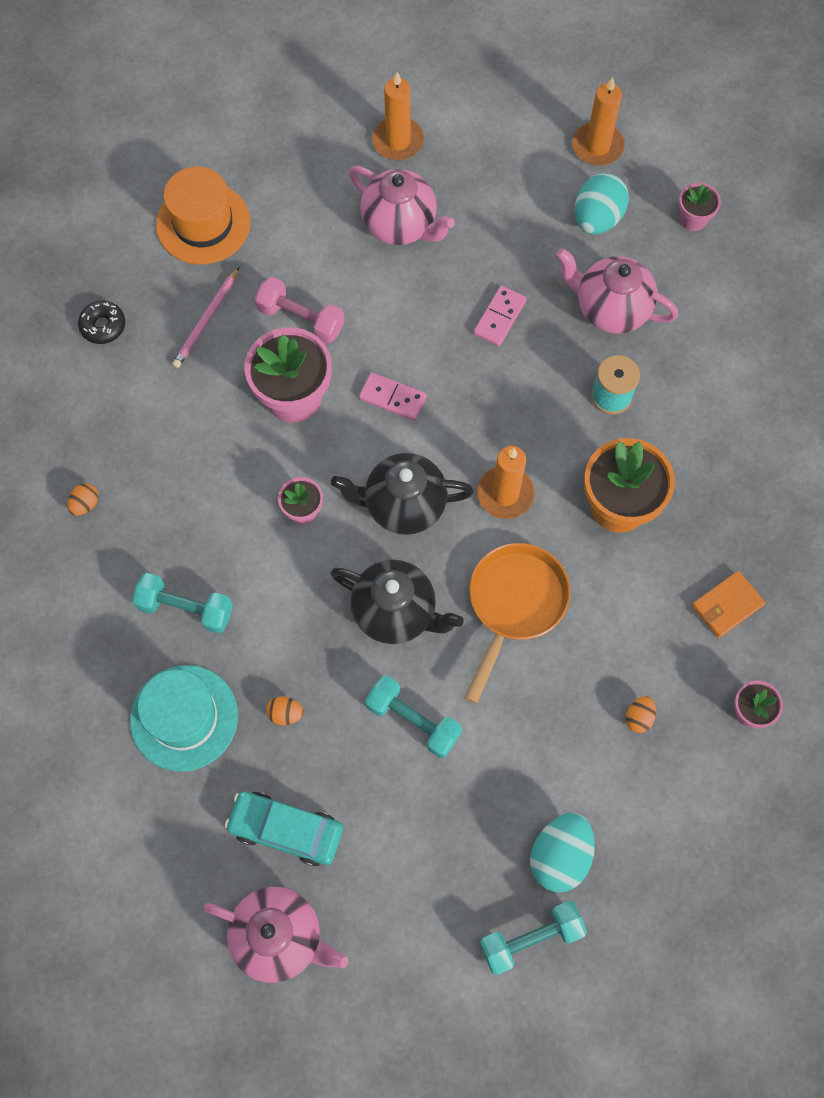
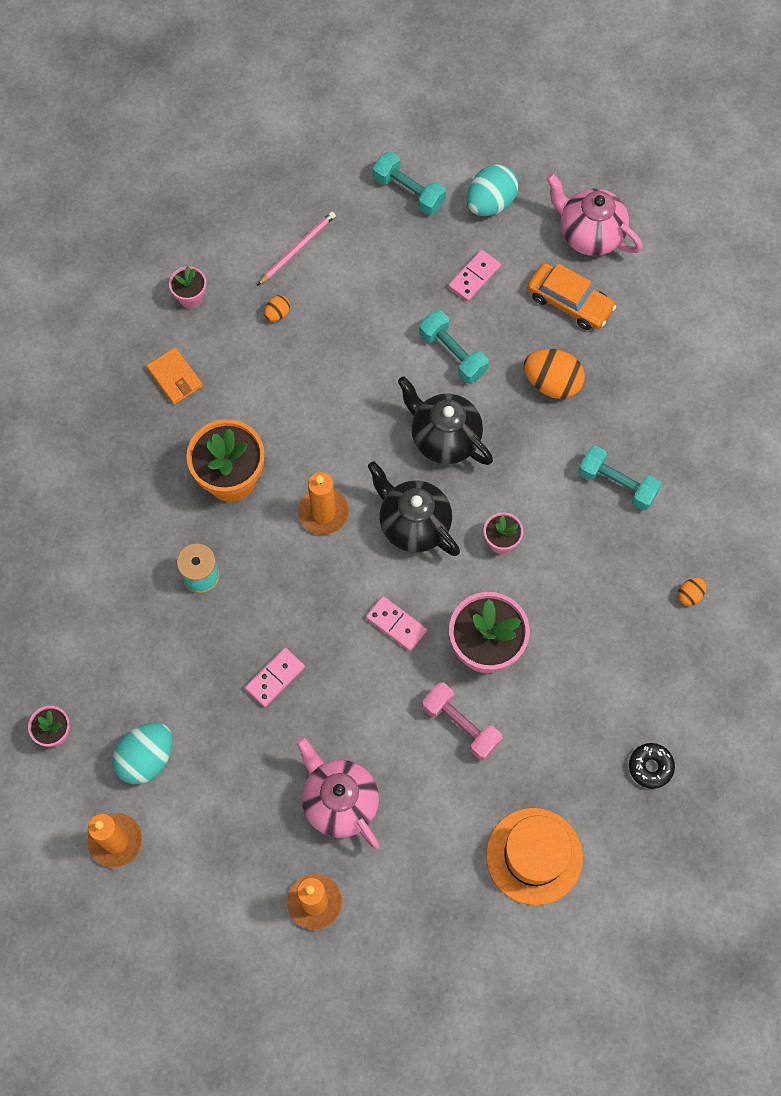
camera: 165 degrees left, 0 degrees up
(184, 718) = (633, 399): turquoise hat -> none
(206, 320) = (550, 747): pink pencil -> pink pencil (297, 249)
(285, 714) = (552, 383): orange egg -> orange egg, size x2.03
(286, 829) = (569, 302): turquoise car -> orange car
(403, 505) = (413, 524): black teapot -> black teapot turned 150 degrees counterclockwise
(413, 833) = (474, 277): none -> pink domino
(514, 604) = (345, 420): orange pan -> none
(531, 938) = (409, 191): turquoise dumbbell -> turquoise dumbbell turned 45 degrees clockwise
(560, 856) = (370, 237): turquoise egg -> turquoise egg (490, 203)
(610, 309) = (170, 659): pink teapot -> none
(727, 605) = (175, 377): orange wallet -> orange wallet turned 75 degrees clockwise

